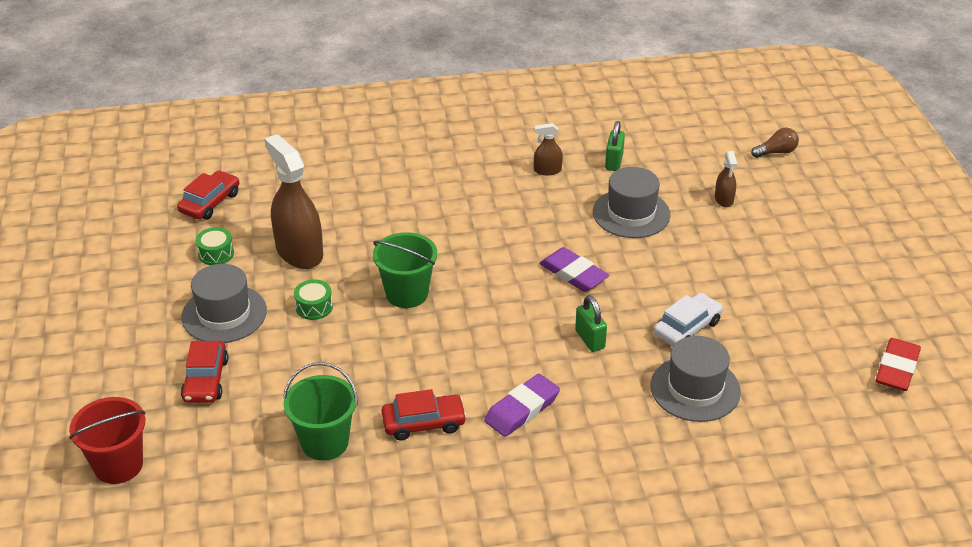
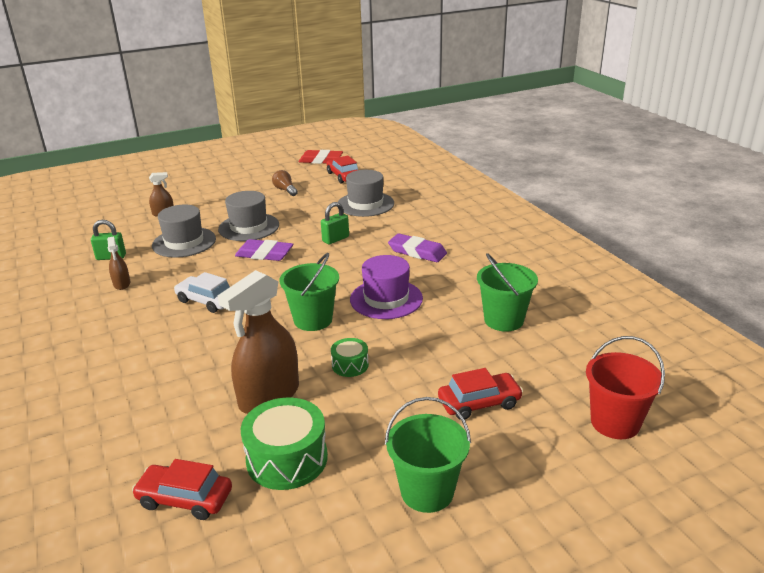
camera: 105 degrees left, 10 degrees down
(130, 321) = (427, 491): none -> green bucket
(216, 253) = (287, 459): green drum -> green drum, size x1.87
(224, 314) = (384, 420): grey hat -> grey hat (249, 227)
(420, 356) = (386, 299): none -> purple hat
(424, 423) = (455, 284): red car -> red car (344, 176)
(573, 274) = (264, 254): purple eraser -> purple eraser turned 75 degrees clockwise
(687, 328) = (310, 211): white car -> white car (207, 300)
(776, 152) = (103, 202): brown light bulb -> brown light bulb (285, 190)

